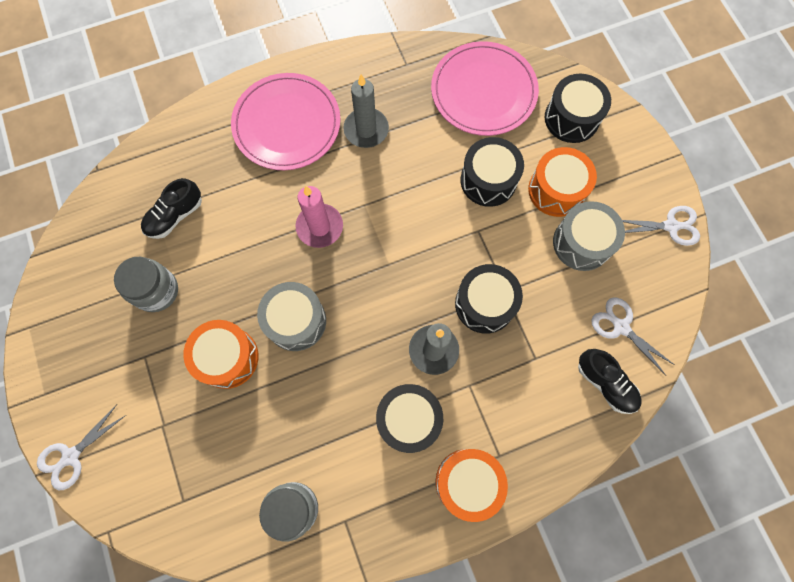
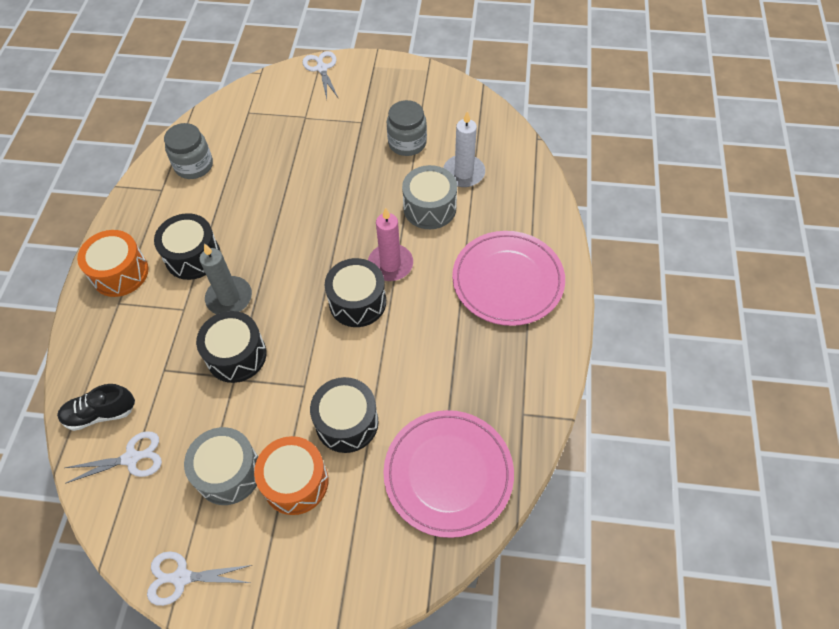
camera: 120 degrees right, 15 degrees down
(175, 216) = (464, 173): black shoe -> white candle
(227, 358) = (325, 166): orange drum -> none
(296, 321) = (322, 217): grey drum -> grey drum (429, 208)
(366, 130) = (465, 342): grey candle -> none
(571, 118) = (363, 550): black drum -> black drum (357, 302)
(671, 226) = (180, 577): white scissors -> white scissors turned 60 degrees clockwise

